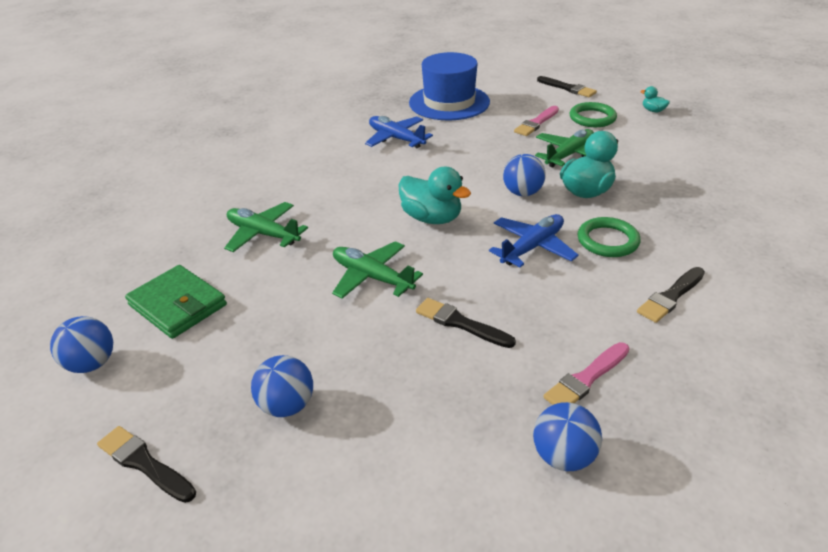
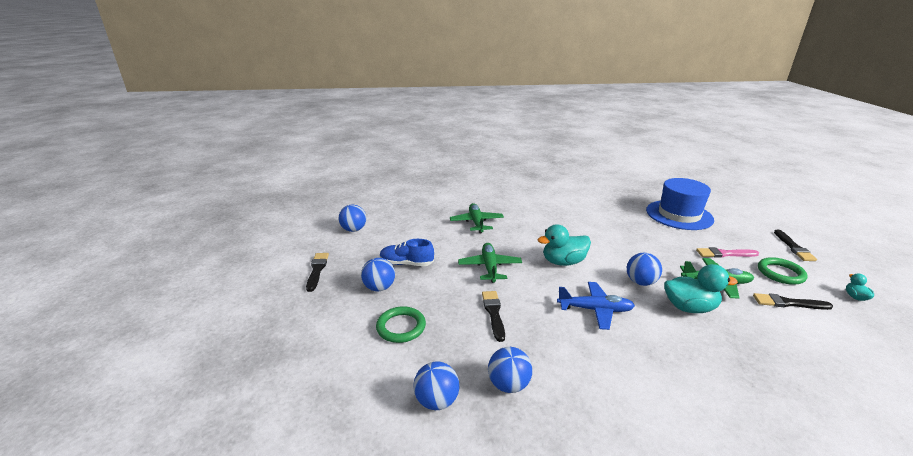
camera: 50 degrees right, 10 degrees down
(178, 305) = (405, 229): green wallet -> none
(266, 348) = (406, 263): none -> blue shoe
(396, 138) = (611, 217): blue plane -> none
(432, 218) = (563, 262): turquoise duck -> turquoise duck turned 75 degrees clockwise
(586, 378) = (508, 385): pink brush -> blue ball
(607, 241) = (652, 340): green ring -> green ring (401, 327)
(671, 297) = (639, 396): black brush -> black brush (788, 303)

